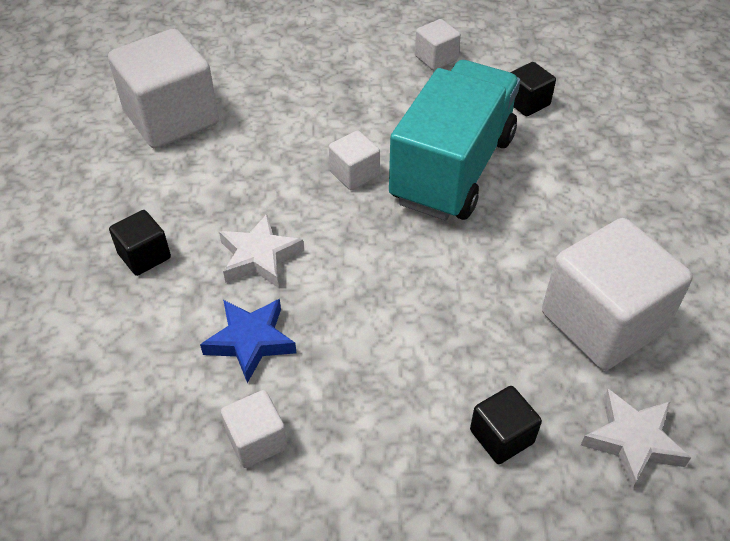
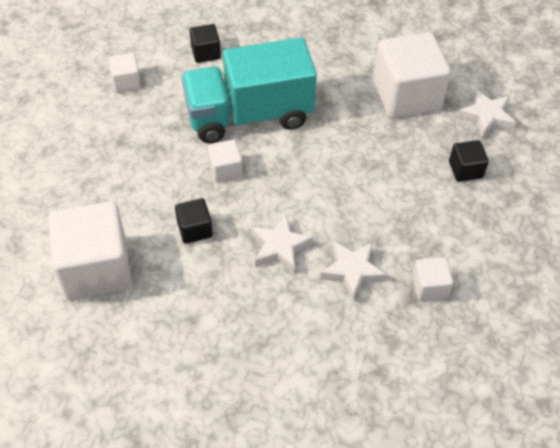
camera: 70 degrees left, 5 degrees up
(144, 256) = (246, 318): black cube -> black cube (194, 229)
(250, 341) = (352, 271): blue star -> white star
(452, 169) = (249, 115): turquoise truck -> turquoise truck turned 60 degrees counterclockwise

